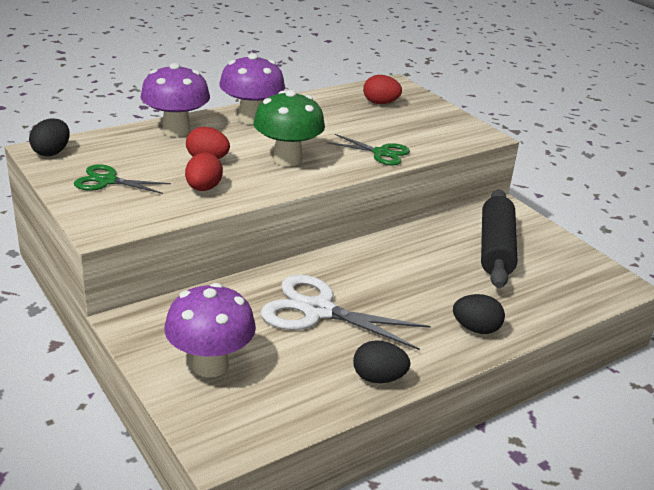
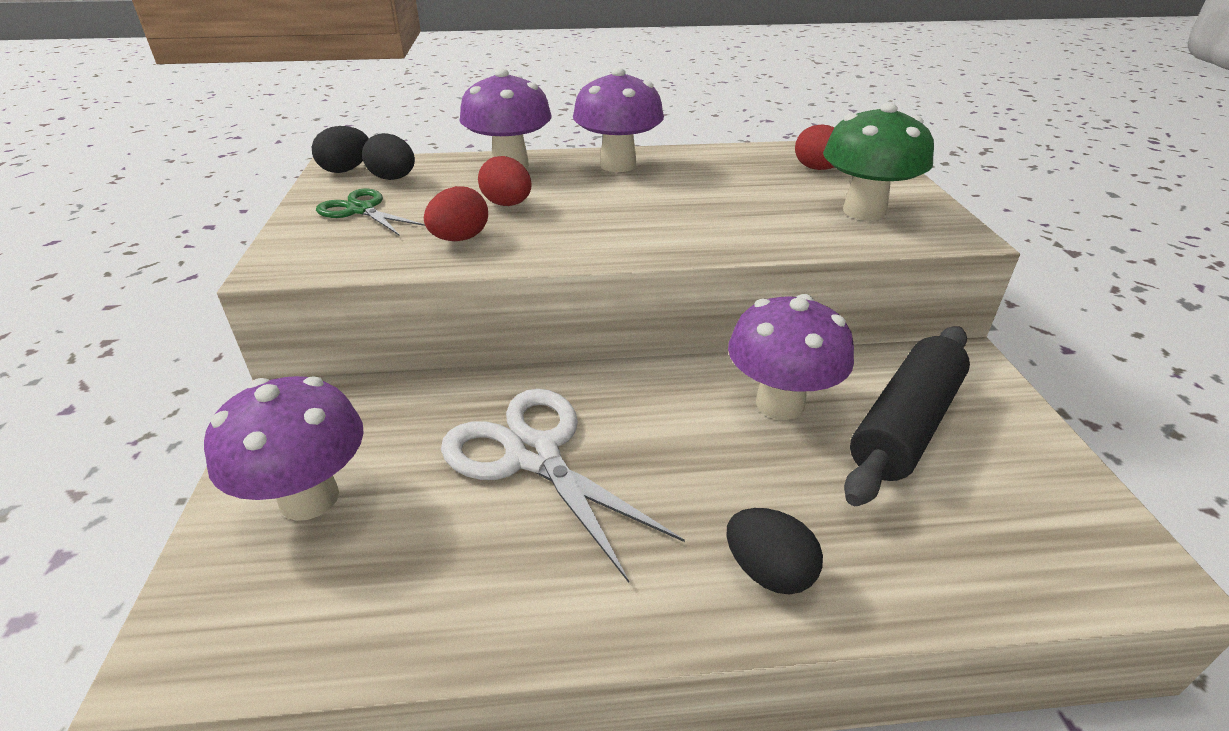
camera: 30 degrees right, 5 degrees up
(287, 159) = (611, 220): green mushroom -> green mushroom (864, 211)
(378, 378) = (522, 615): black egg -> black egg (393, 178)
(381, 153) = (759, 233): green scissors -> none
(428, 252) = (780, 403): none -> purple mushroom

